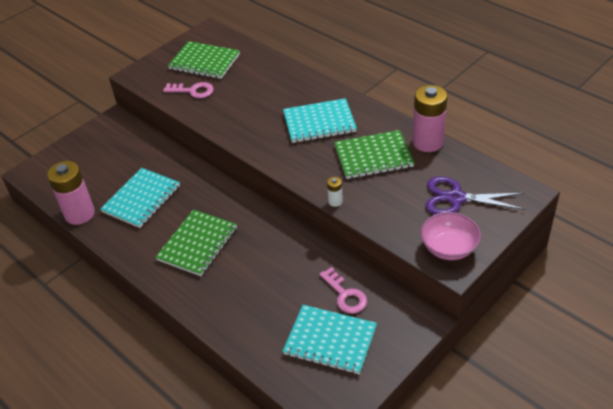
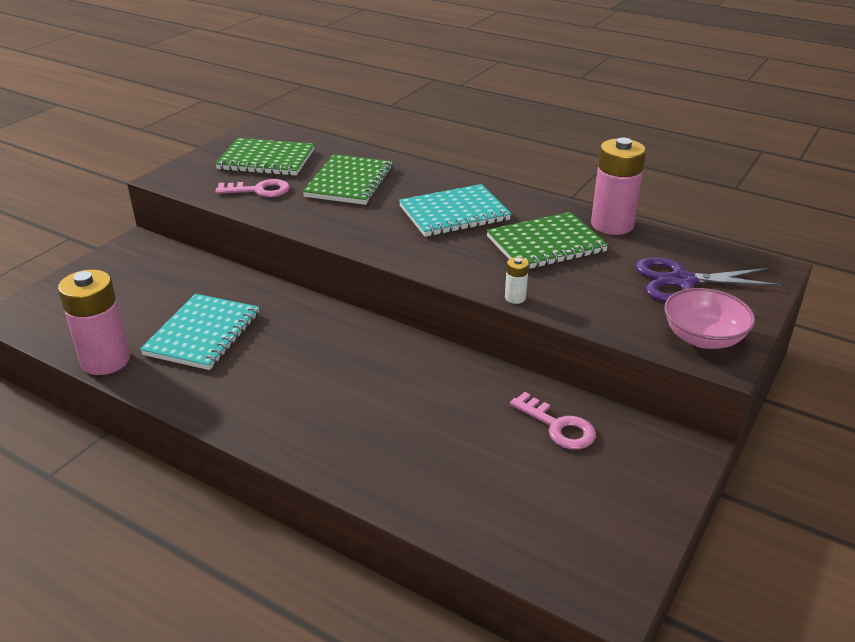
camera: 15 degrees left, 10 degrees down
(197, 244) = (308, 383): green notebook -> green notebook (349, 182)
(330, 341) = (560, 490): turquoise notebook -> none

